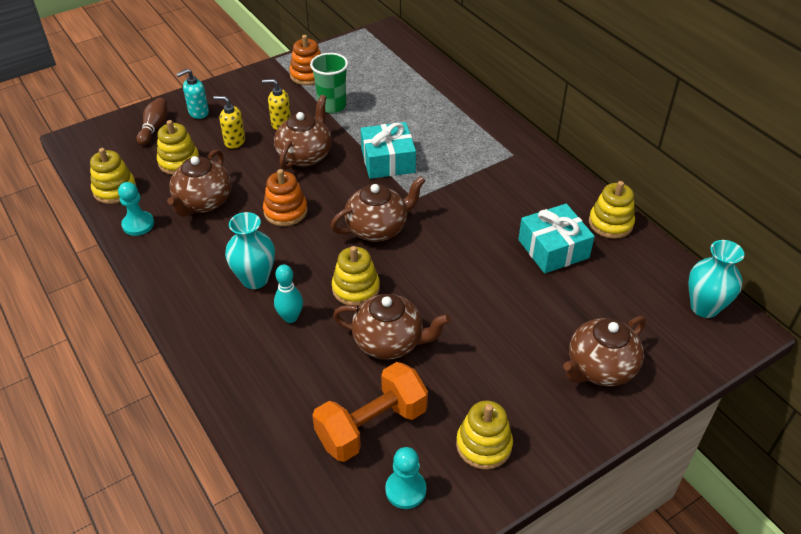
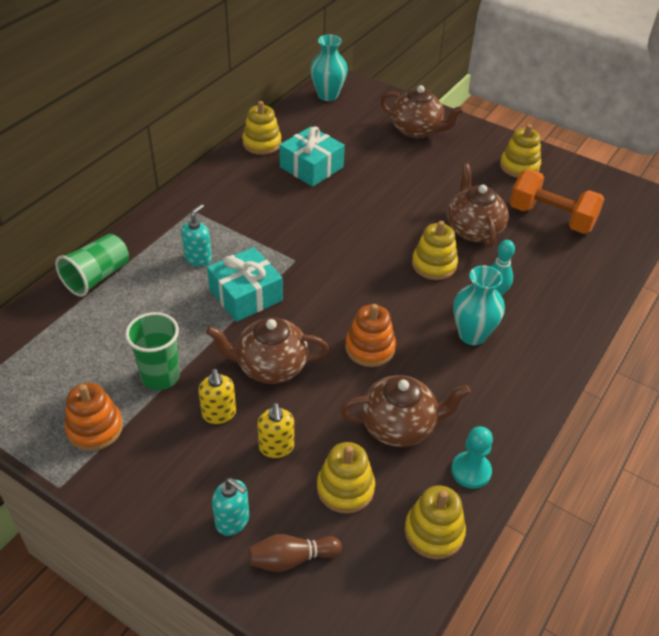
camera: 115 degrees left, 0 degrees up
(378, 228) = (351, 273): brown teapot -> none
(405, 490) = (580, 191): turquoise pawn -> none
(447, 145) = (198, 258): none -> turquoise soap dispenser
(452, 94) = (97, 277): none -> green cup

